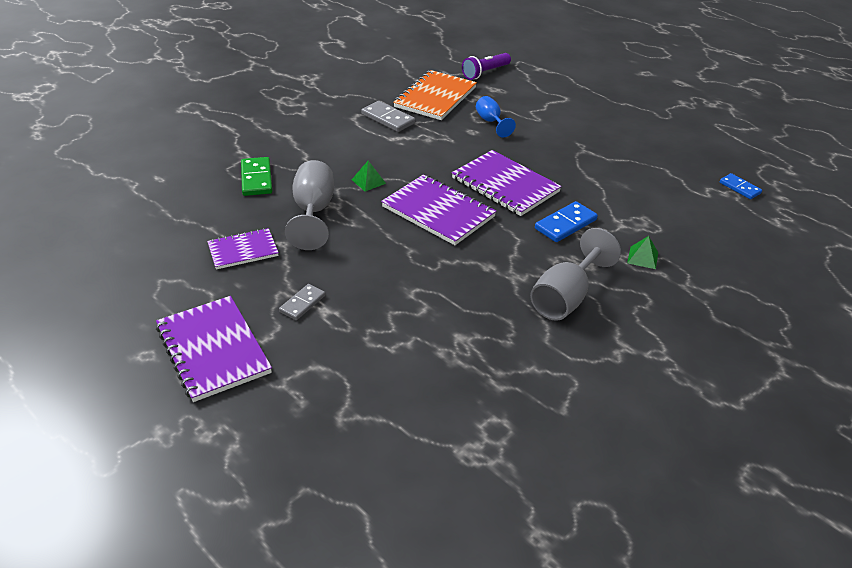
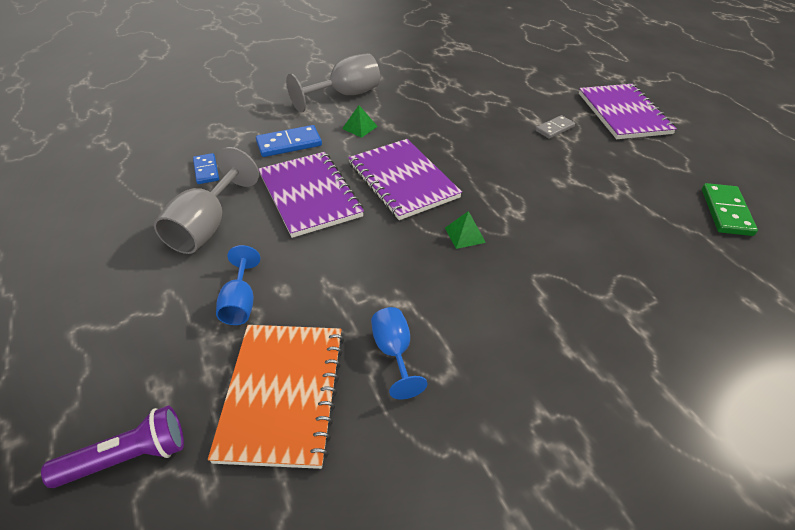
camera: 160 degrees left, 5 degrees up
(243, 250) = (613, 181): purple notebook -> none
(256, 179) = (610, 271): green domino -> green domino (726, 212)
(313, 212) = (538, 208): grey goblet -> grey goblet (207, 226)
(388, 119) = (394, 352): grey domino -> blue goblet
(435, 97) = (283, 394): orange notebook -> orange notebook turned 45 degrees counterclockwise
(642, 257) = (255, 107): green pyramid -> green pyramid (359, 127)
(740, 188) = (81, 142): blue domino -> blue domino (206, 170)

